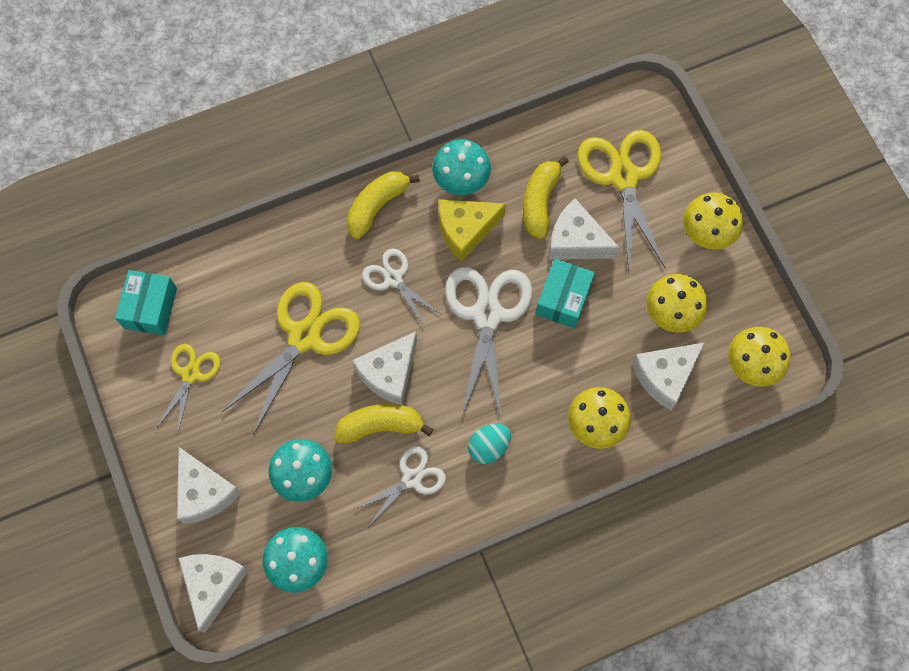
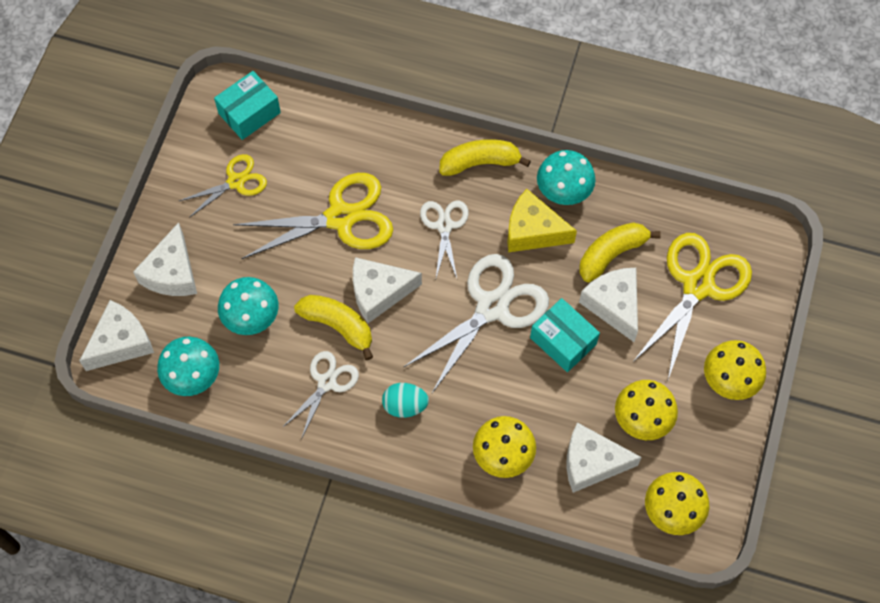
camera: 40 degrees right, 5 degrees down
(412, 479) = (327, 382): white scissors -> white scissors turned 60 degrees counterclockwise
(563, 299) = (563, 341): turquoise box -> turquoise box turned 75 degrees clockwise

